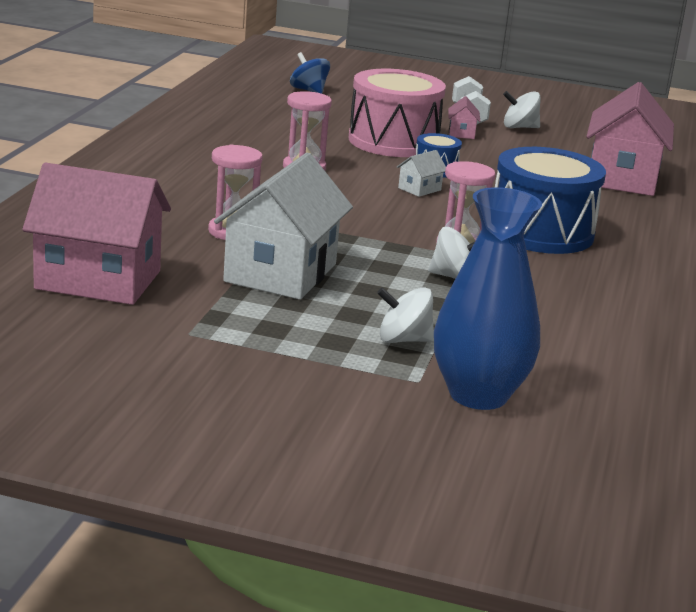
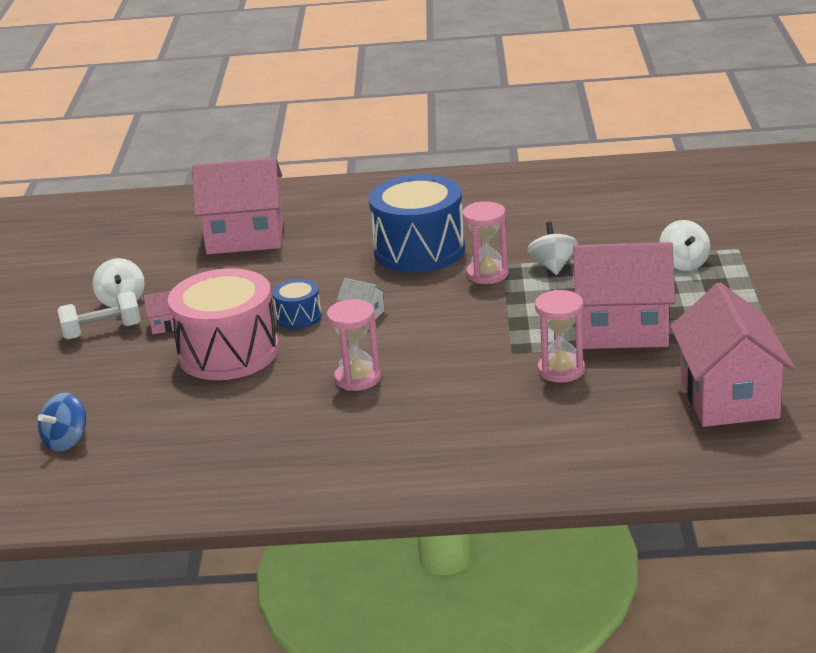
camera: 100 degrees left, 5 degrees up
(280, 273) = (623, 329): white house -> pink house
(478, 395) = (732, 228): blue vase -> none

